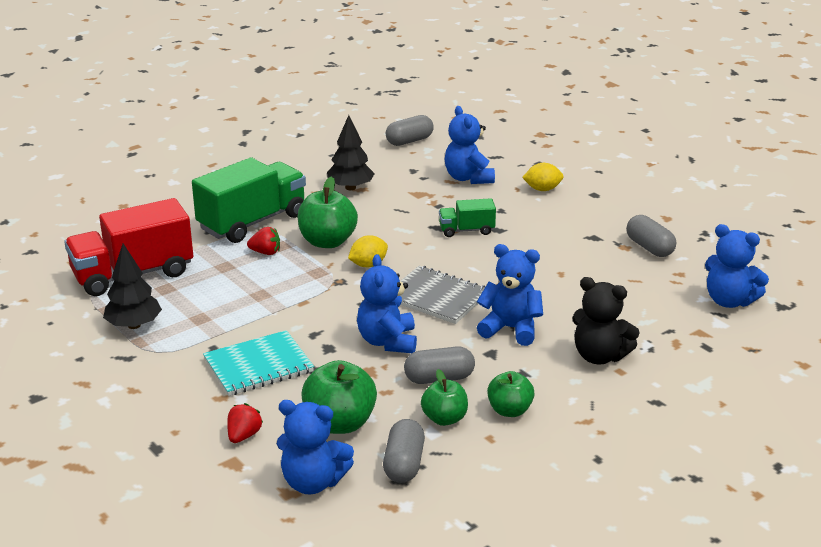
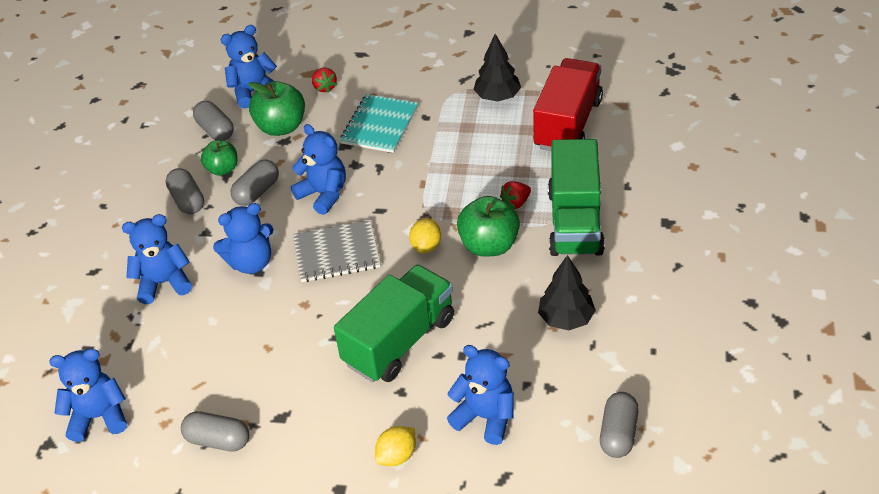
camera: 140 degrees right, 15 degrees up
(466, 230) = (399, 341): green truck -> green truck, size x2.02
(509, 410) = (187, 200): green apple -> grey capsule
(599, 356) = (164, 283): black teddy bear -> blue teddy bear

